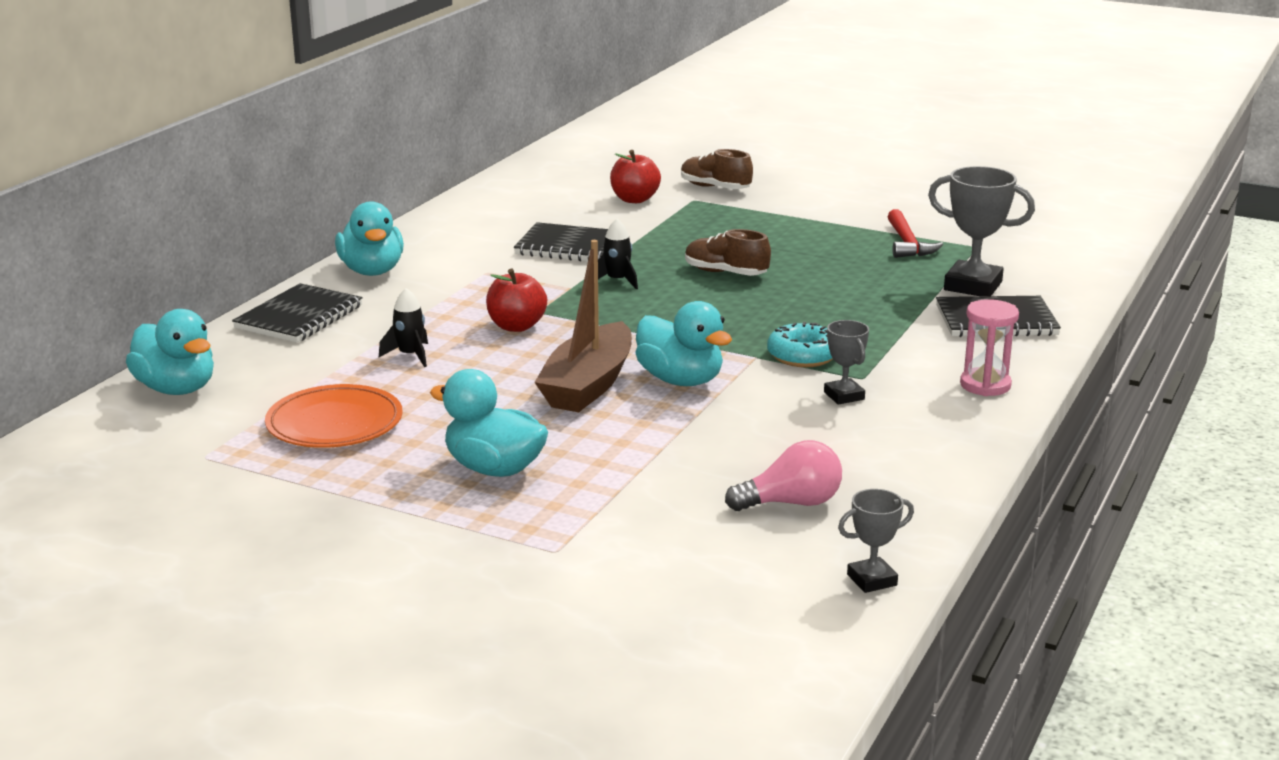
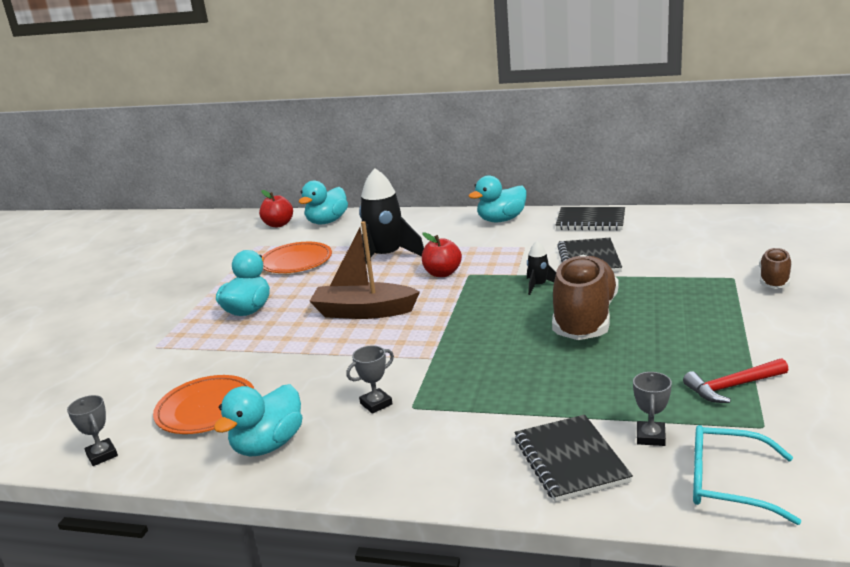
camera: 80 degrees right, 0 degrees up
(299, 317) = (425, 221): black notebook -> black notebook (590, 221)
(410, 355) = (386, 257): black rocket -> black rocket, size x2.14
(634, 199) = (708, 258): red apple -> red apple (278, 224)
(680, 380) = (381, 338): turquoise duck -> turquoise duck (268, 445)
(725, 273) = (585, 318): brown shoe -> brown shoe, size x1.89
(791, 503) = (206, 409): pink light bulb -> orange plate
(803, 356) = (442, 376): turquoise donut -> none
(973, 286) = (650, 437): grey trophy -> grey trophy, size x0.56
(985, 385) = (419, 469): pink hourglass -> none
(1050, 274) = (728, 483): none -> turquoise glasses

